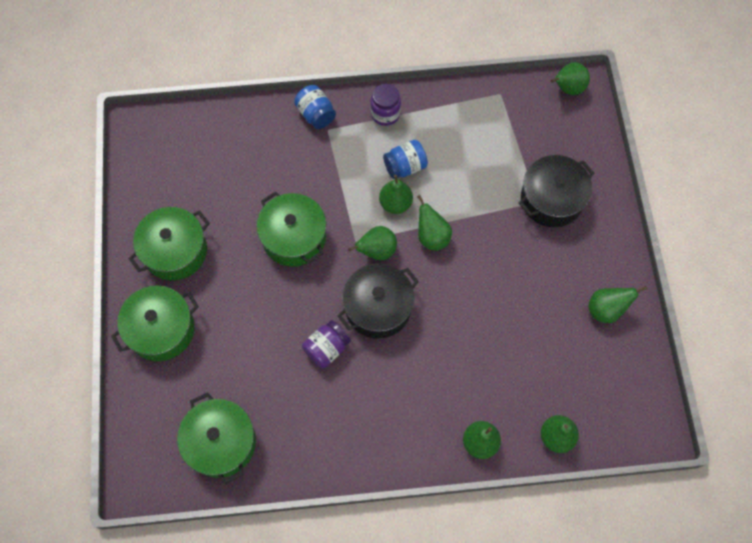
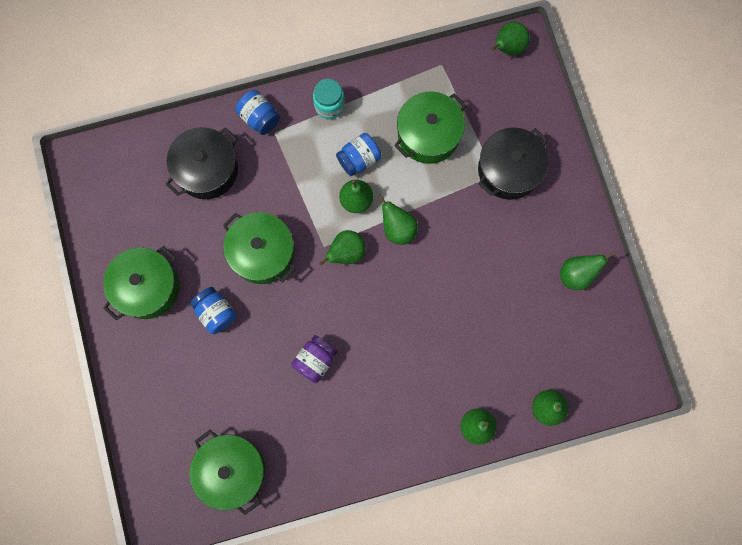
camera: 10 degrees left, 10 degrees up
(161, 330) = (151, 370): green pot -> green pot (428, 135)
(237, 286) = (216, 313): none -> blue jar
(378, 307) = (357, 310): black pot -> black pot (207, 170)
(385, 114) = (329, 106): purple jar -> turquoise jar

